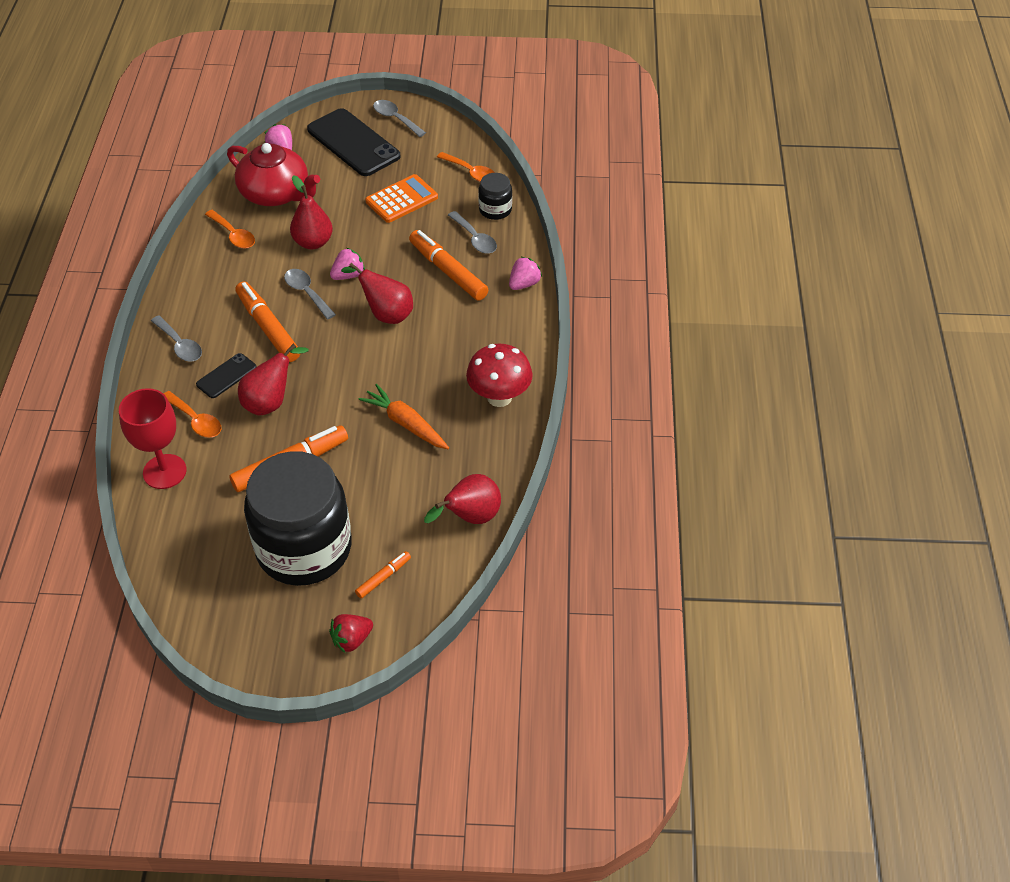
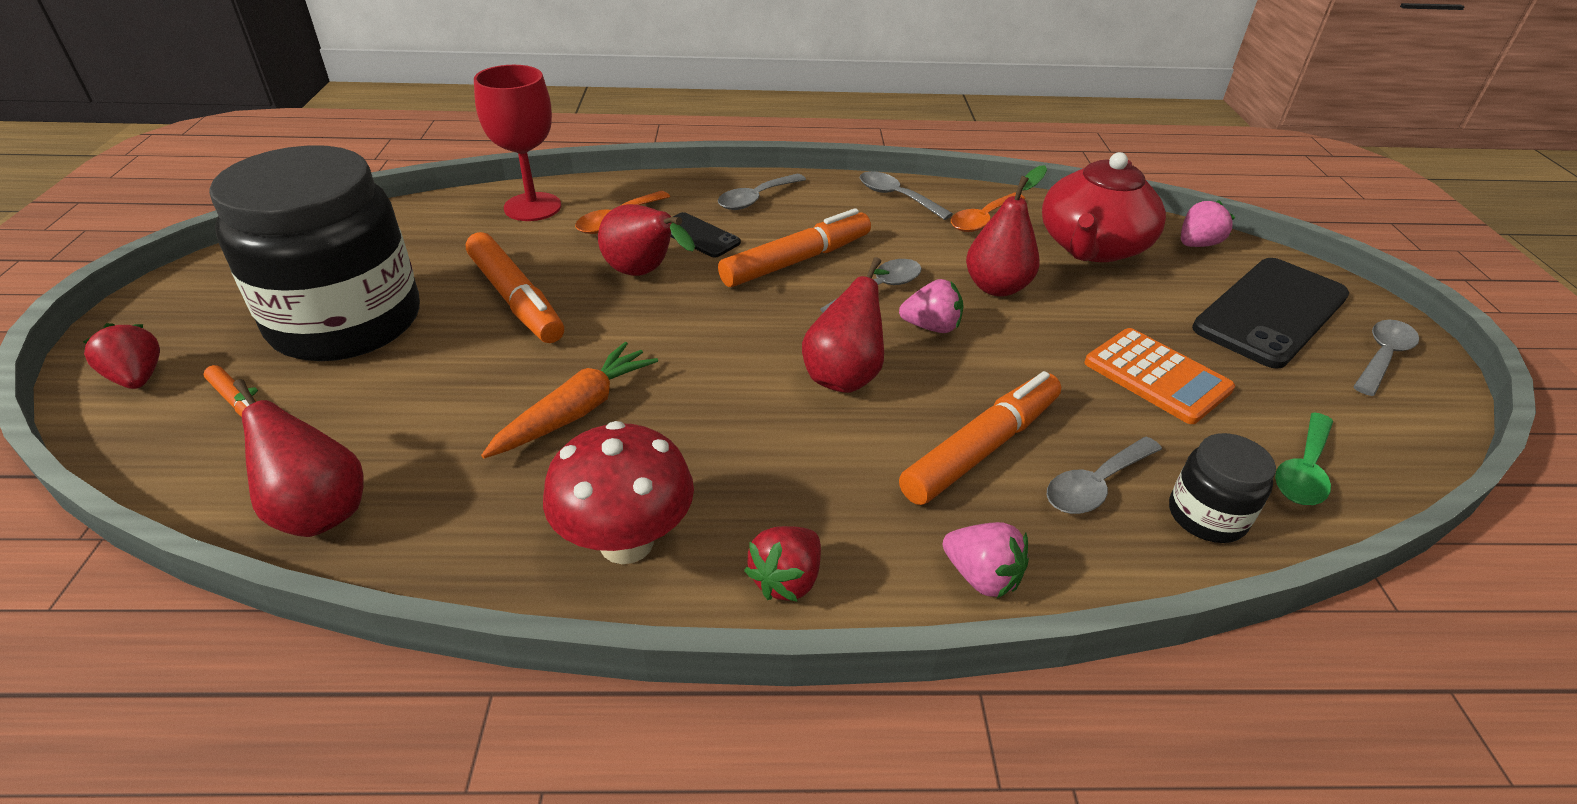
camera: 85 degrees right, 10 degrees down
(194, 272) = (897, 197): none -> grey spoon
(348, 275) = (931, 327): pink strawberry -> pink strawberry turned 45 degrees counterclockwise
(470, 172) = (1303, 470): orange spoon -> green spoon
(523, 344) = (786, 580): none -> red strawberry

